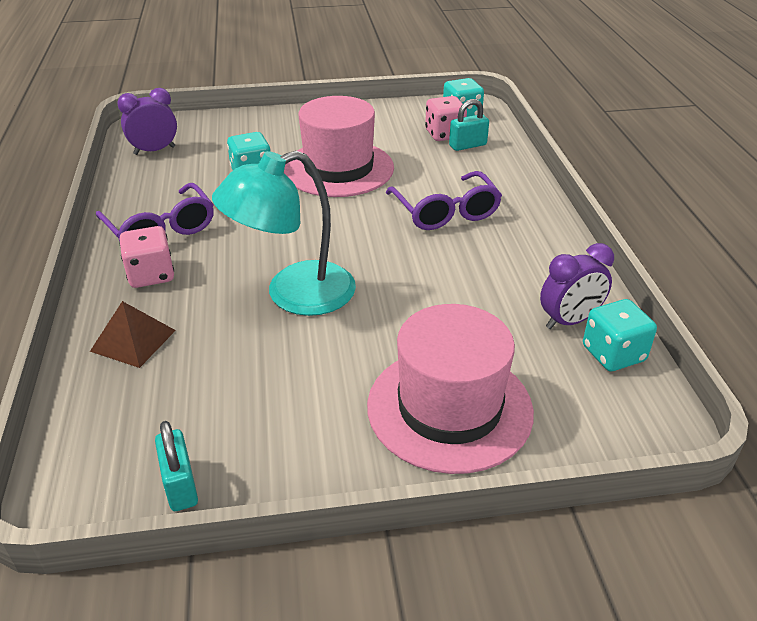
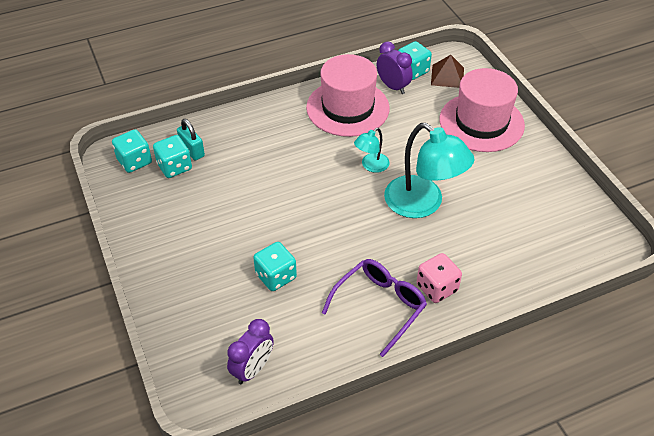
camera: 105 degrees left, 10 degrees up
(133, 340) = (503, 269): brown pyramid -> brown pyramid (447, 76)
(154, 150) = (253, 369): purple clock -> purple clock turned 105 degrees counterclockwise
(180, 485) = (584, 206): turquoise padlock -> none
(338, 168) = (251, 221): pink hat -> pink hat (347, 108)
(389, 264) = (371, 166): none -> turquoise lamp
(444, 134) = (174, 167): pink dice -> turquoise dice
(445, 211) = (297, 149): purple glasses -> none

